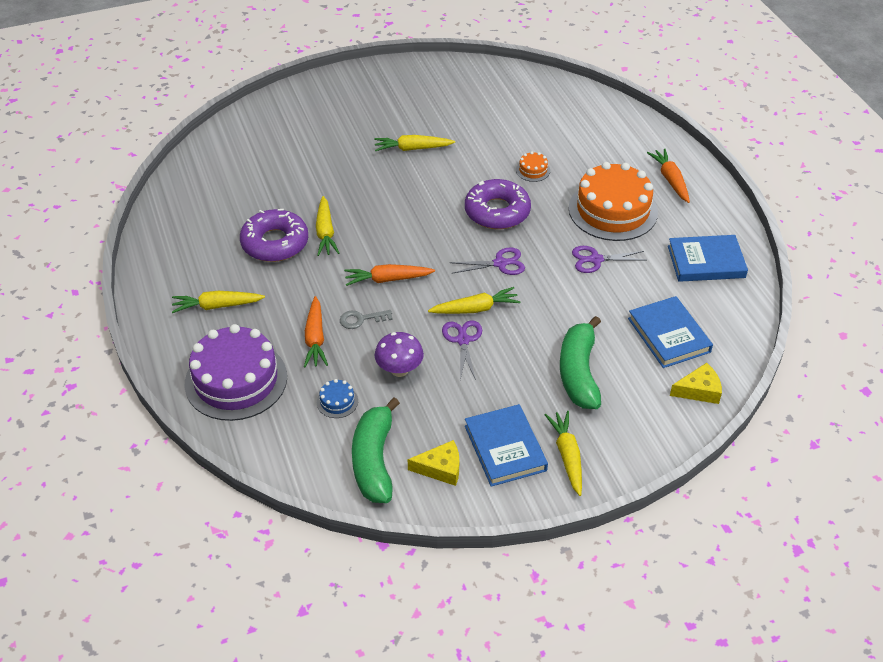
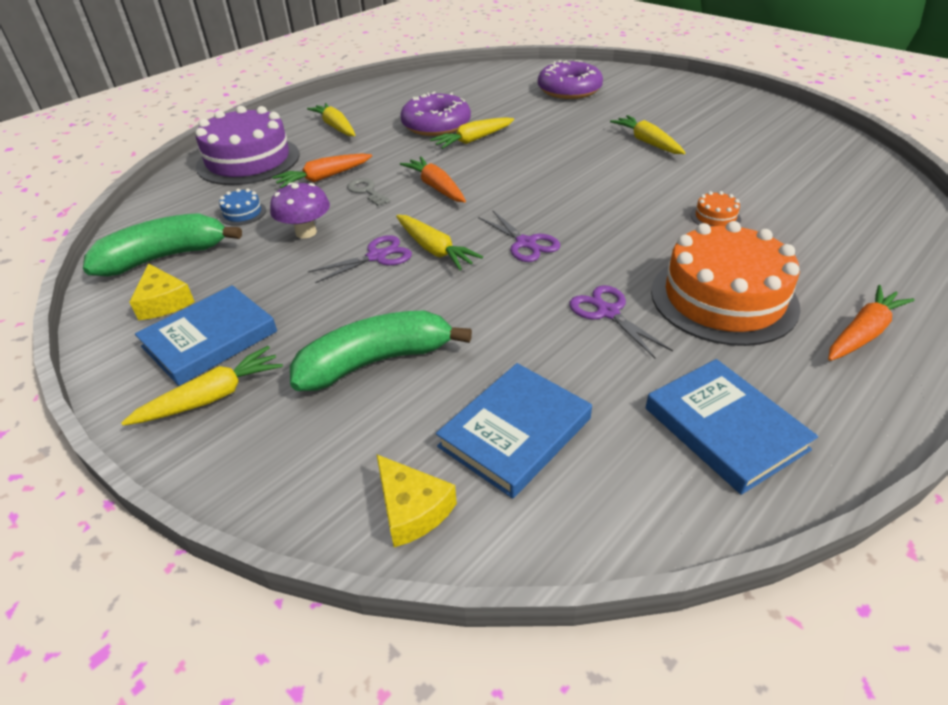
camera: 65 degrees right, 5 degrees down
(497, 211) = (612, 216): purple donut -> purple donut (569, 90)

